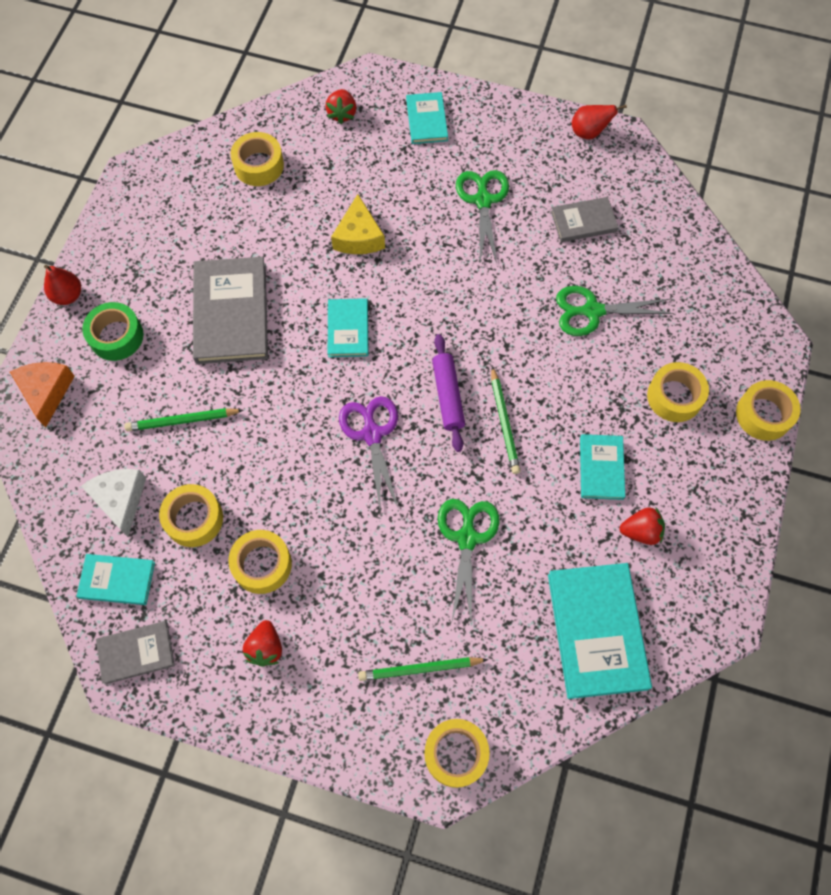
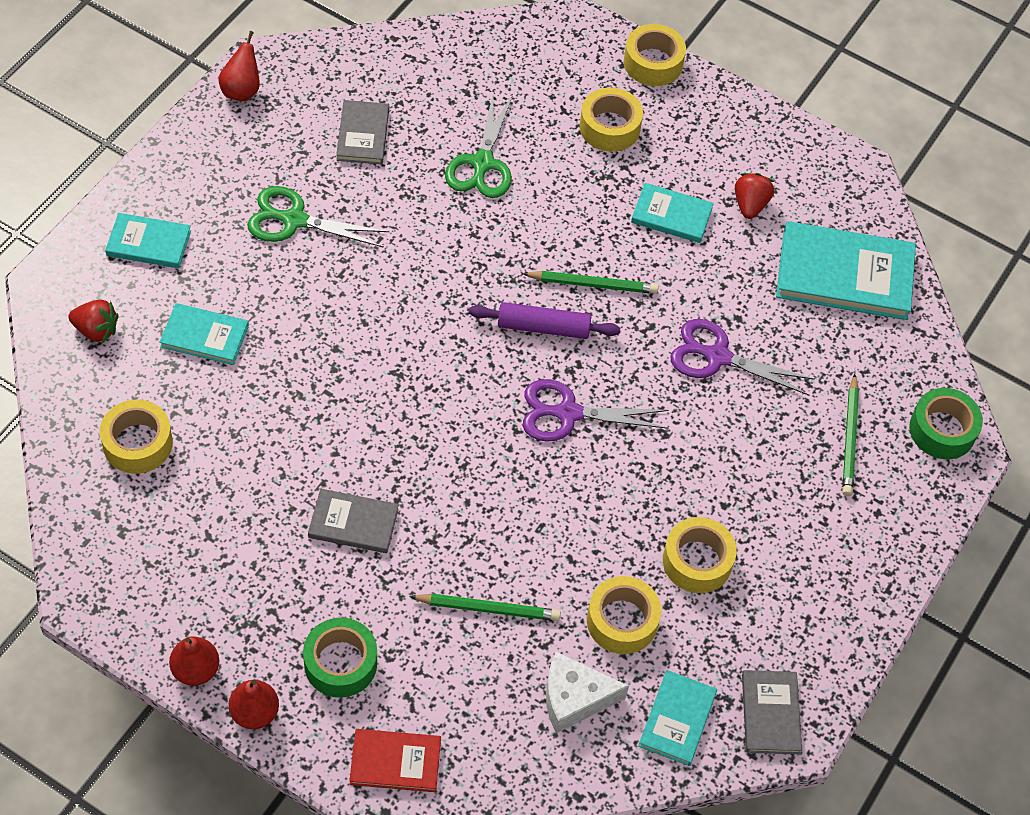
camera: 80 degrees left, 10 degrees down
(46, 392) = (395, 762): orange cheese -> red book
(93, 252) = (196, 670): none -> red pear
(182, 421) = (488, 609): green pencil -> green pencil turned 90 degrees counterclockwise
(231, 313) = (353, 523): grey book -> grey book, size x0.56
(265, 647) = (794, 579): red strawberry -> none
(348, 329) = (422, 403): turquoise book -> turquoise book (204, 336)
(358, 237) = (295, 359): yellow cheese -> none
(455, 754) = (942, 430): yellow tape -> green tape
(467, 538) = (718, 357): green scissors -> purple scissors

